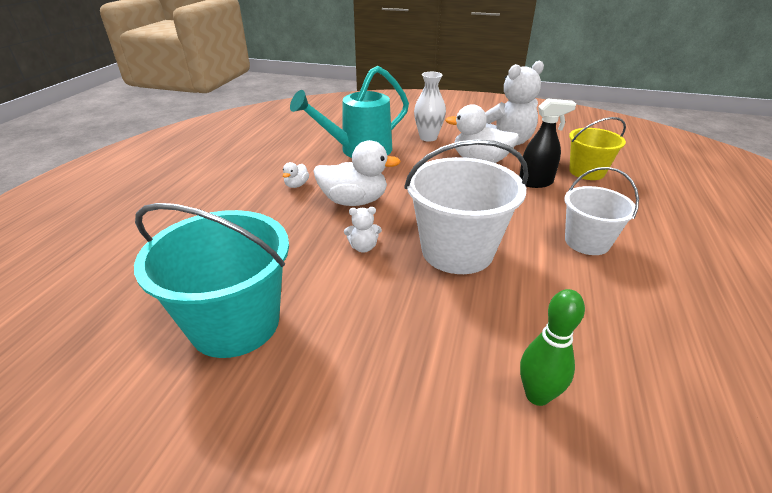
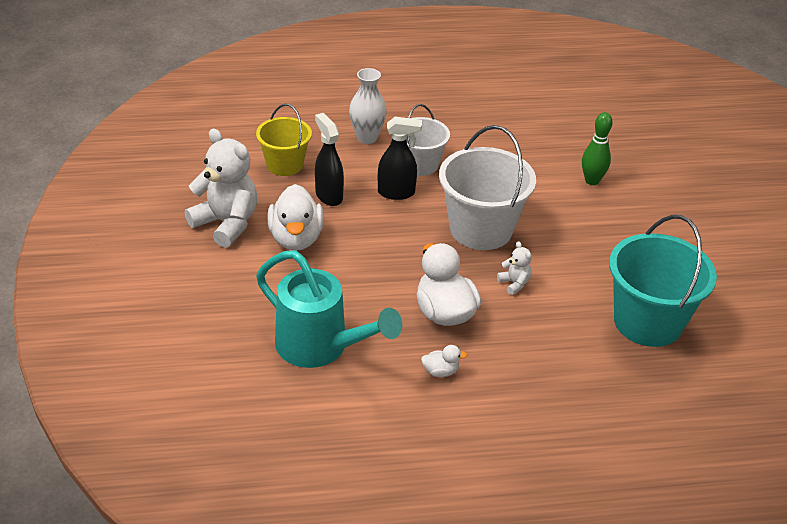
camera: 115 degrees left, 5 degrees up
(428, 138) = (247, 293): white vase -> white vase (367, 138)
(534, 216) = (396, 193): none -> black spray bottle

